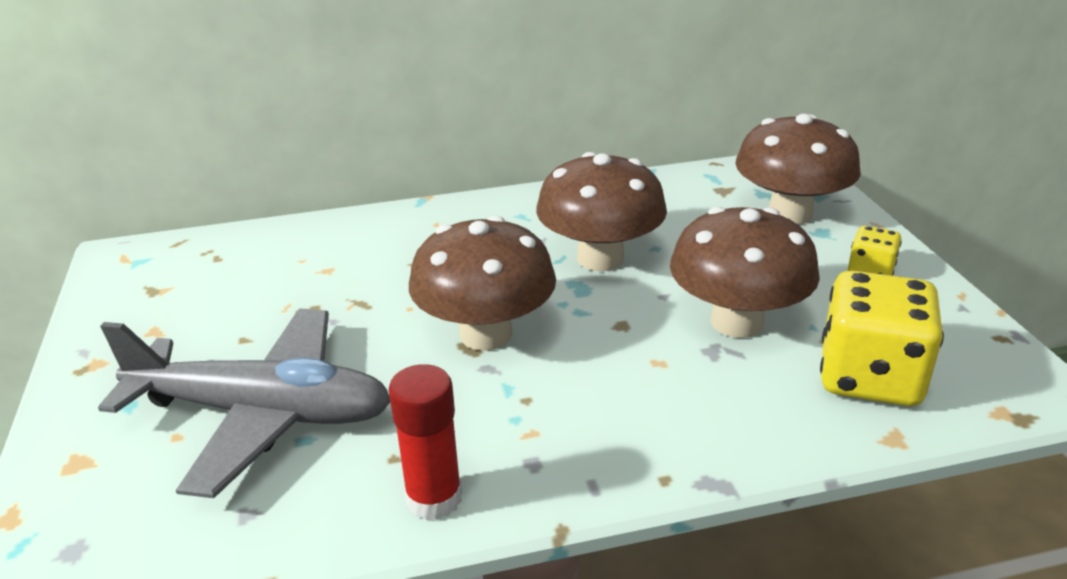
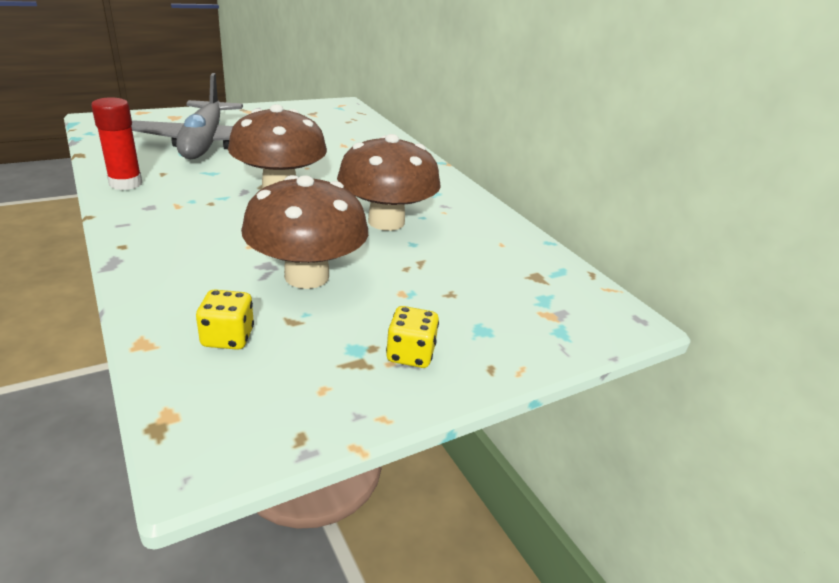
camera: 70 degrees right, 0 degrees up
(790, 214) = (509, 312): brown mushroom -> none
(869, 377) = (228, 337): yellow dice -> yellow dice, size x0.51

